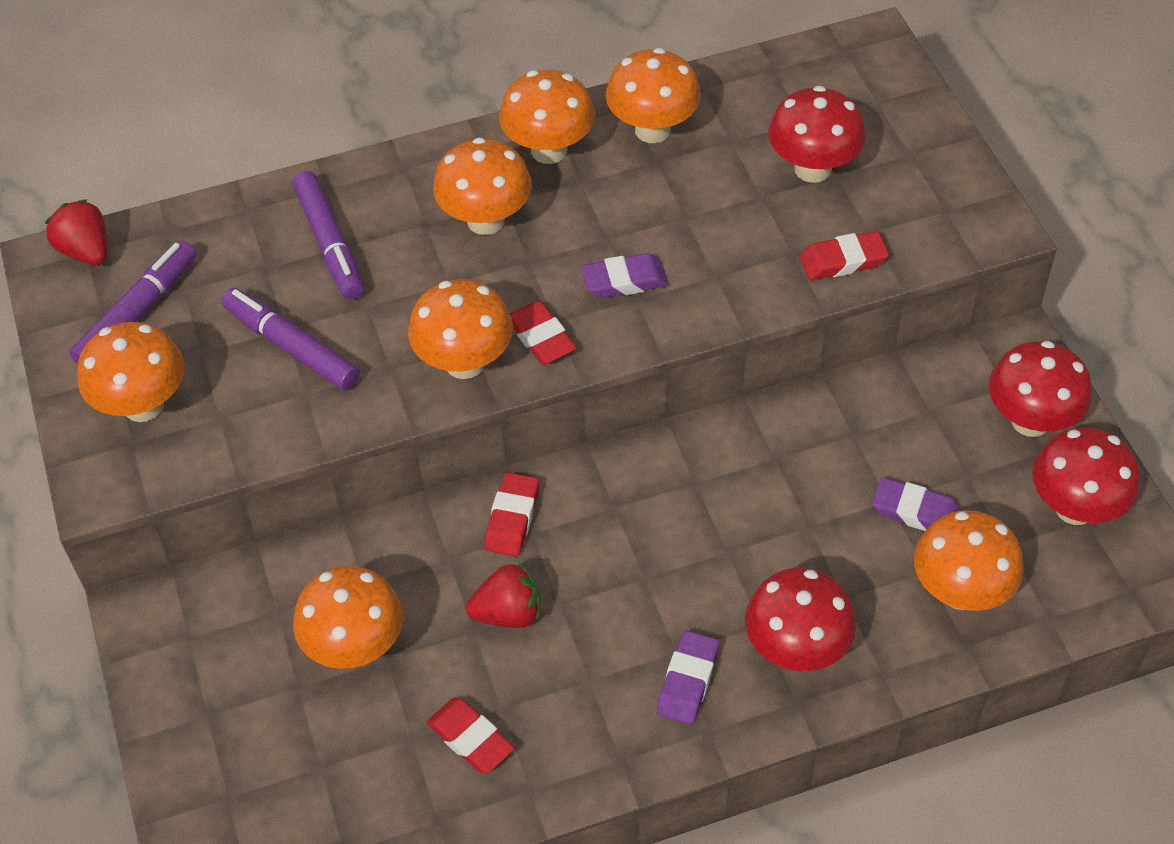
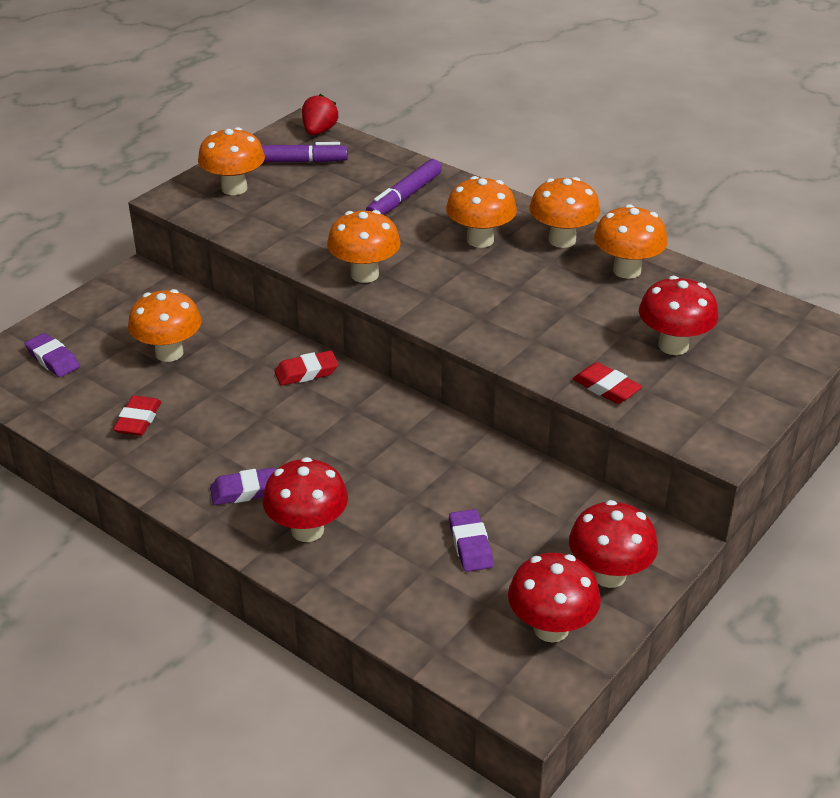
camera: 55 degrees right, 15 degrees down
(292, 347) = (318, 215): purple marker -> none
(508, 613) = (237, 399): red strawberry -> none
(541, 337) = (411, 293): red eraser -> none
(624, 281) = (489, 307): purple eraser -> purple eraser (53, 359)
(960, 591) = (421, 593): orange mushroom -> none

